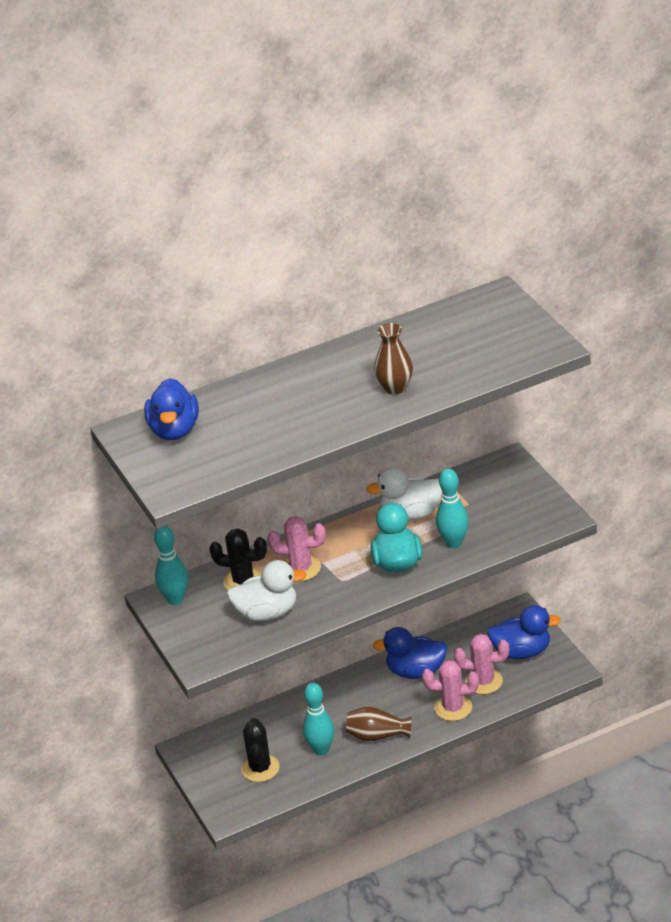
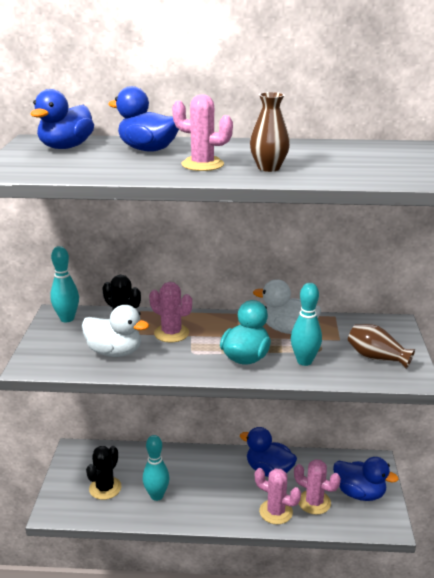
camera: 25 degrees right, 10 degrees down
(257, 402) = (148, 149): none -> blue duck
(333, 406) = (202, 164): none -> pink cactus
(377, 736) = (204, 505): brown vase -> brown vase (376, 357)

